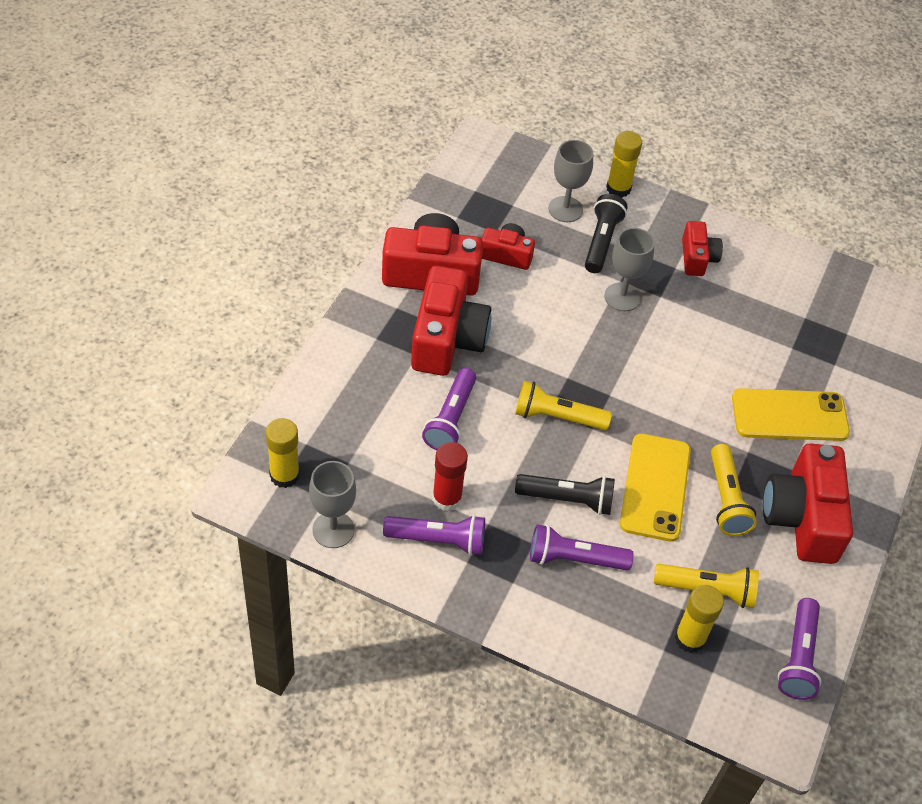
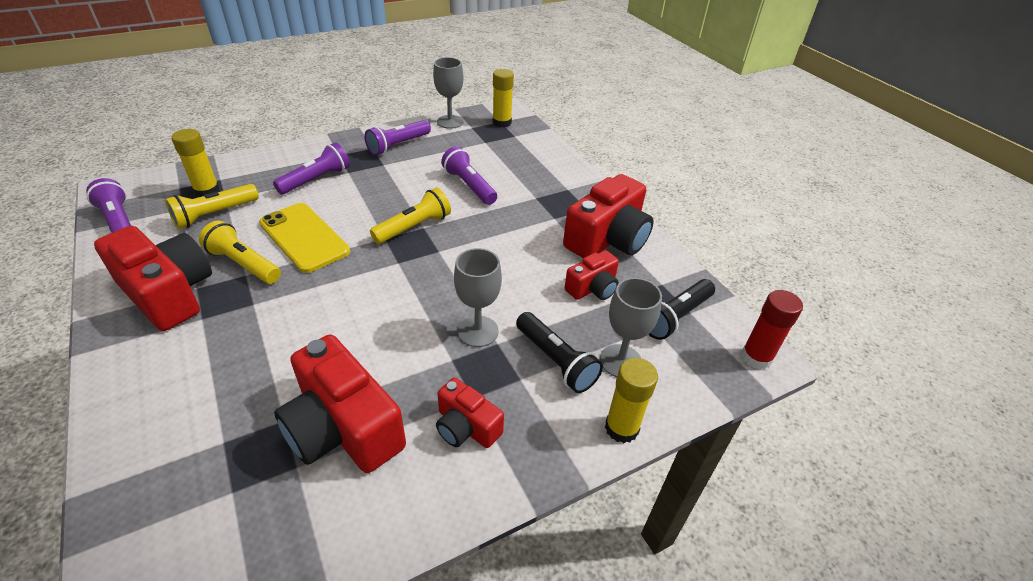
camera: 130 degrees right, 10 degrees down
(447, 339) = (535, 215): red camera -> red camera (343, 428)
(447, 498) = (418, 159): red glue stick -> red glue stick (756, 357)
(567, 500) = (353, 198): black flashlight -> black flashlight (675, 317)
(789, 415) = (236, 355): yellow phone -> none

